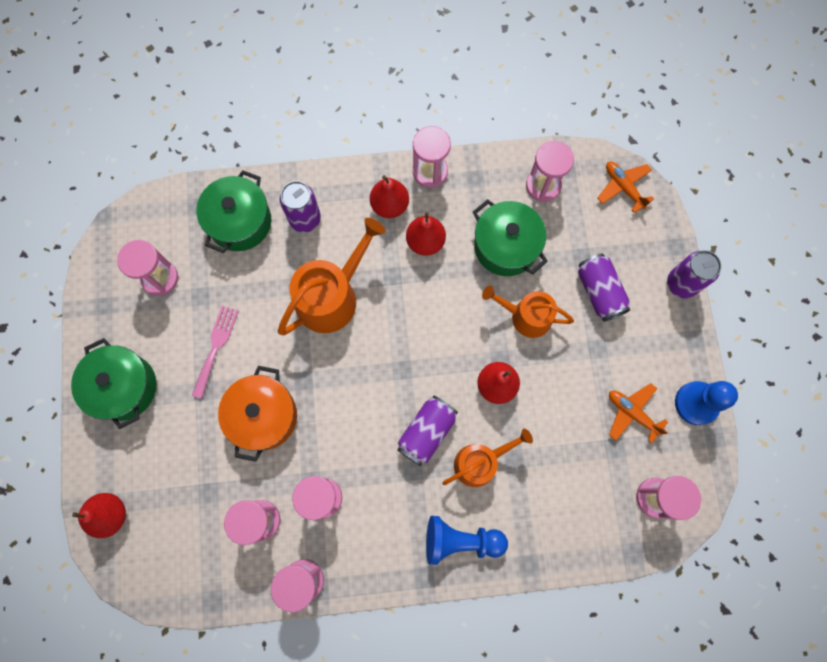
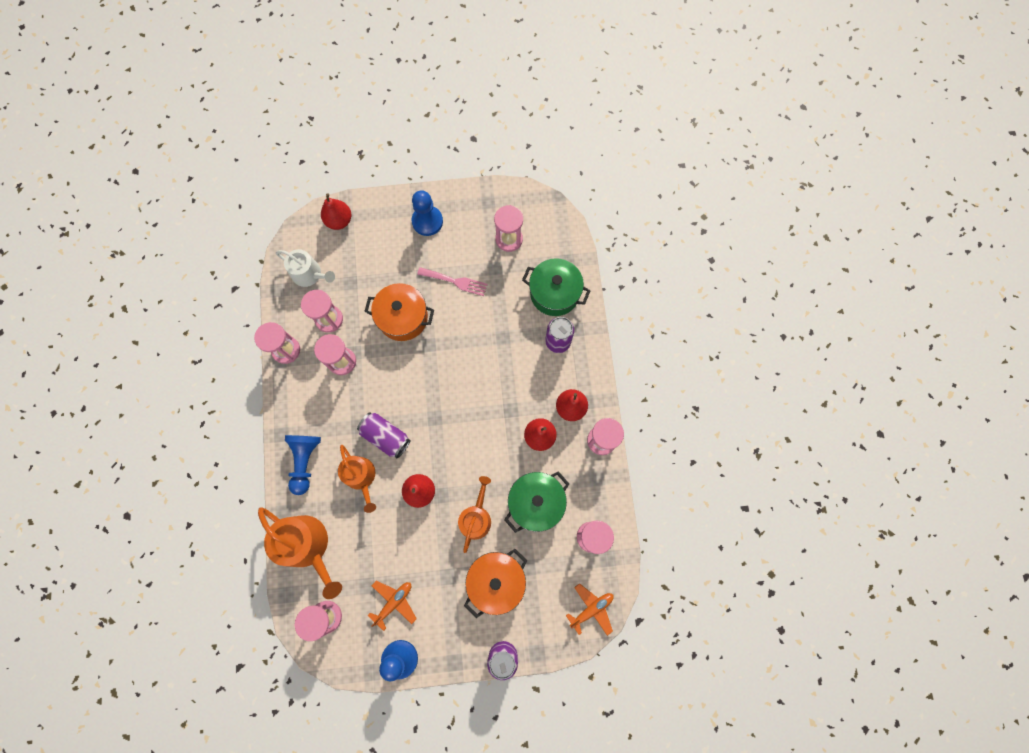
camera: 90 degrees right, 0 degrees up
(124, 387) = (427, 221): green pot -> blue pawn
(191, 553) = (309, 274): none -> white watering can
(332, 296) = (494, 364): orange watering can -> orange watering can (308, 546)
(599, 292) = (496, 581): purple can -> orange pot

